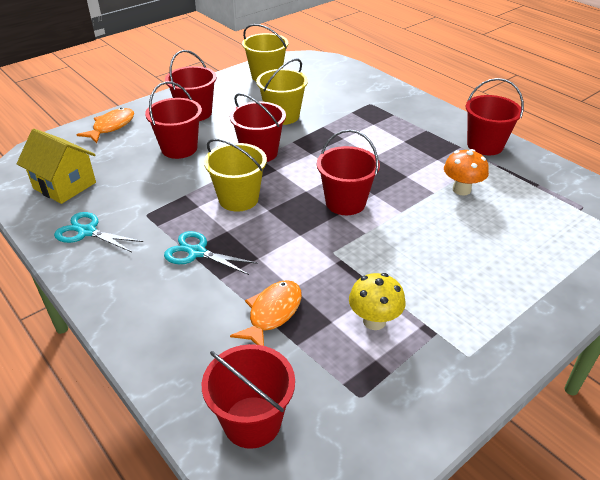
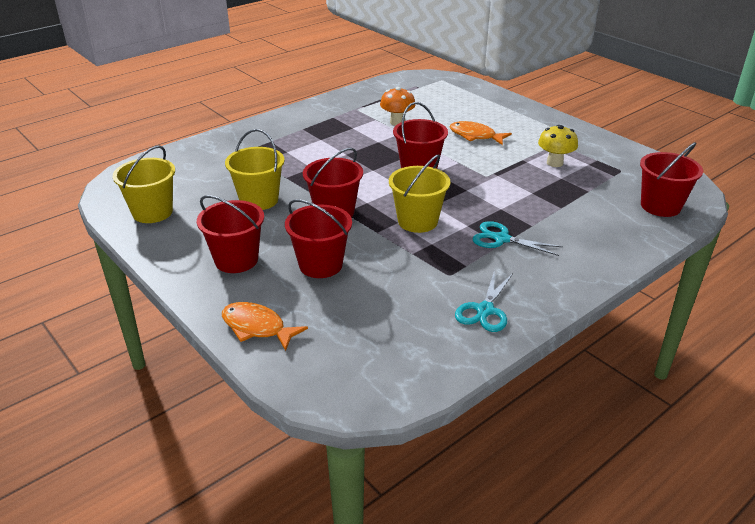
camera: 90 degrees left, 5 degrees down
(64, 185) = (399, 344): yellow house -> none
(197, 253) = (501, 239): turquoise scissors -> turquoise scissors turned 90 degrees clockwise
(272, 313) = (562, 201): orange fish -> orange fish (475, 136)
(485, 145) = (332, 108): red bucket -> none

